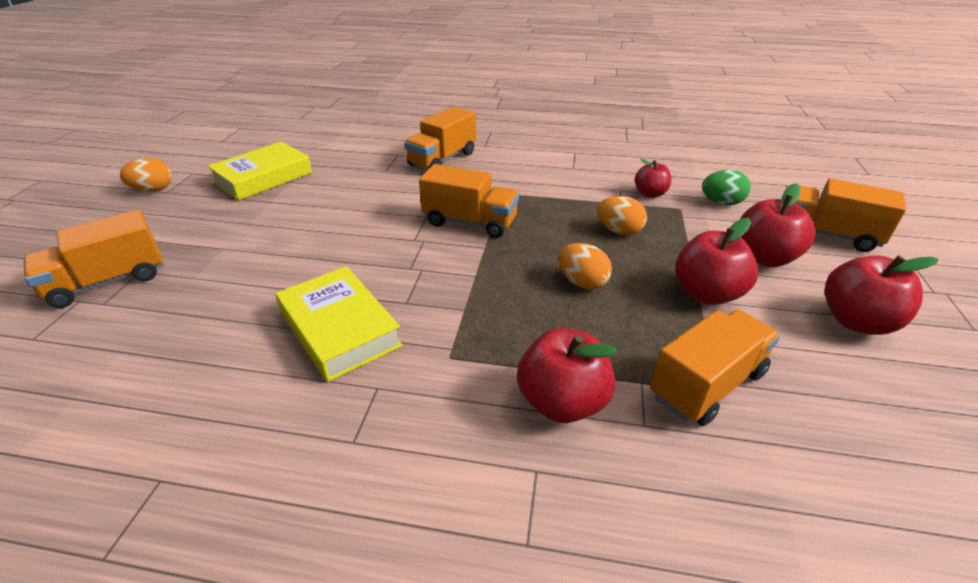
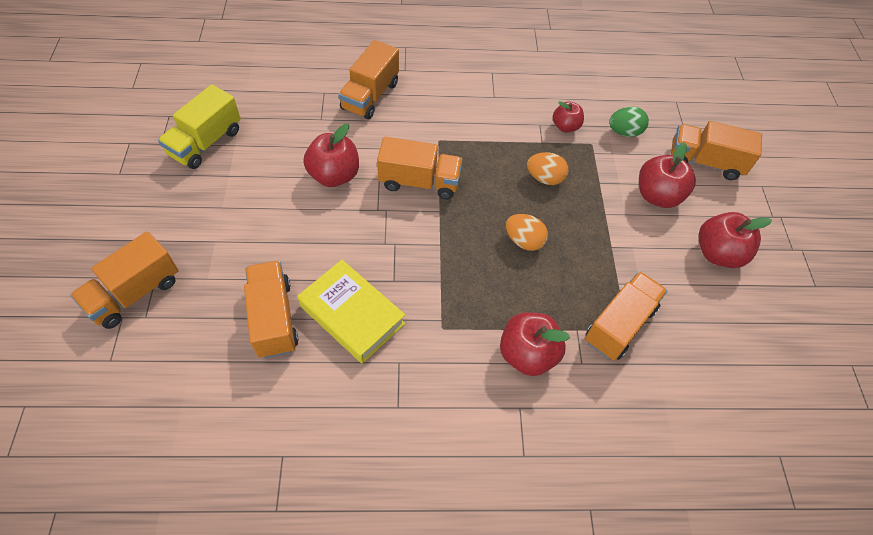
camera: 15 degrees left, 20 degrees up
(153, 190) = (104, 172): orange egg -> none
(244, 321) = (274, 318): none -> orange truck
(263, 178) = (206, 142): yellow book -> yellow truck
(706, 293) = (616, 240): red apple -> red apple (334, 175)

